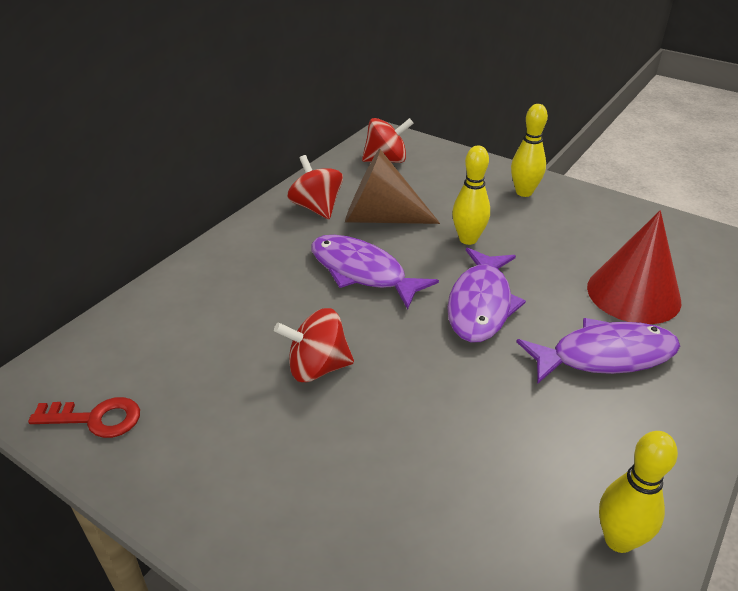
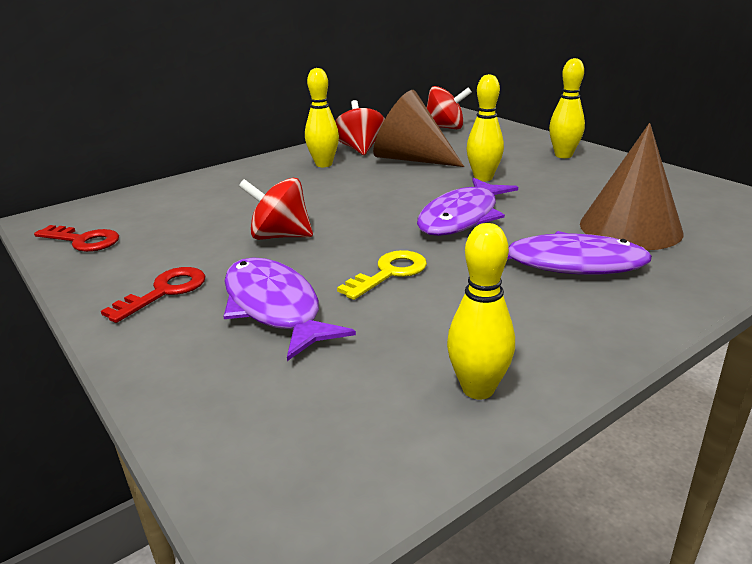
camera: 20 degrees right, 10 degrees down
(248, 481) = (164, 292): none -> red key
(292, 239) = (324, 164): none -> yellow bowling pin
(362, 272) = (368, 187): purple fish -> purple fish (274, 308)
(458, 402) = (389, 273): none -> yellow key
(633, 294) = (630, 228): red cone -> brown cone

